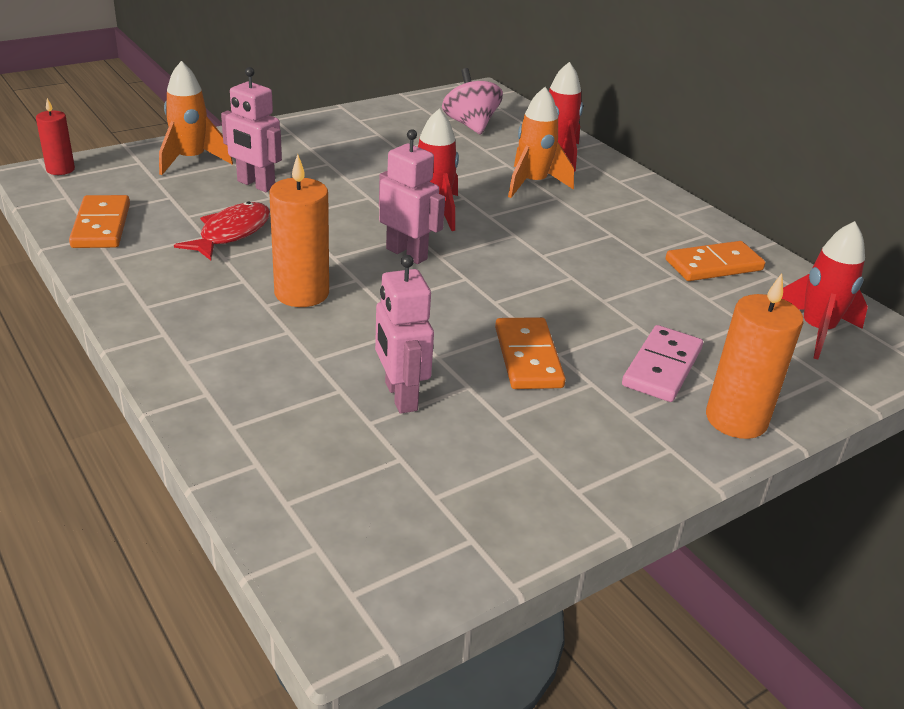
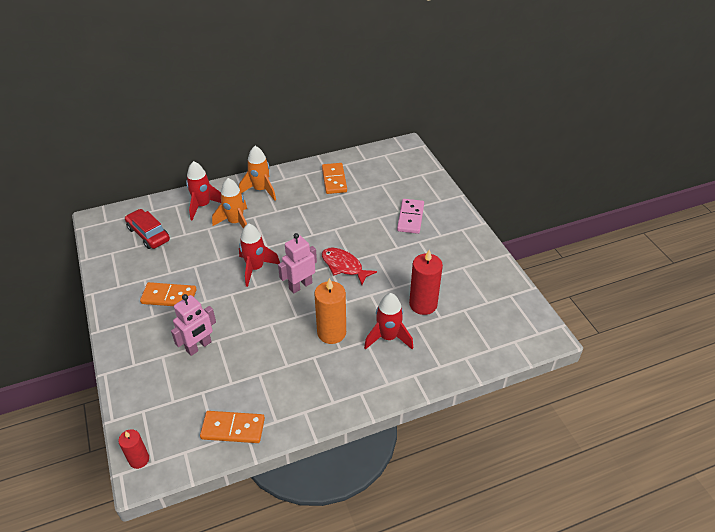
camera: 75 degrees left, 10 degrees up
(191, 160) = (151, 380): orange rocket -> orange rocket (261, 190)
(231, 233) = (259, 361): red fish -> red fish (344, 266)
(400, 396) = (423, 304): pink robot -> red candle
(470, 125) = (148, 234): pink spinning top -> red car
(528, 357) = (398, 257): orange domino -> orange domino (169, 296)
(662, 367) = (410, 218): pink domino -> pink domino turned 60 degrees clockwise
(736, 419) = (446, 206): orange candle -> none
(816, 331) = (390, 166): red rocket -> red rocket (388, 337)

